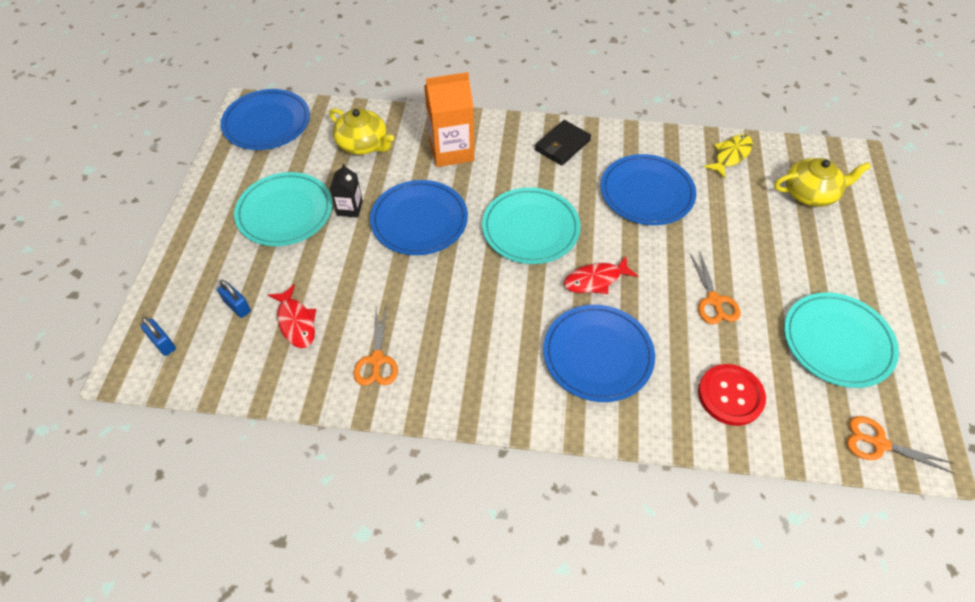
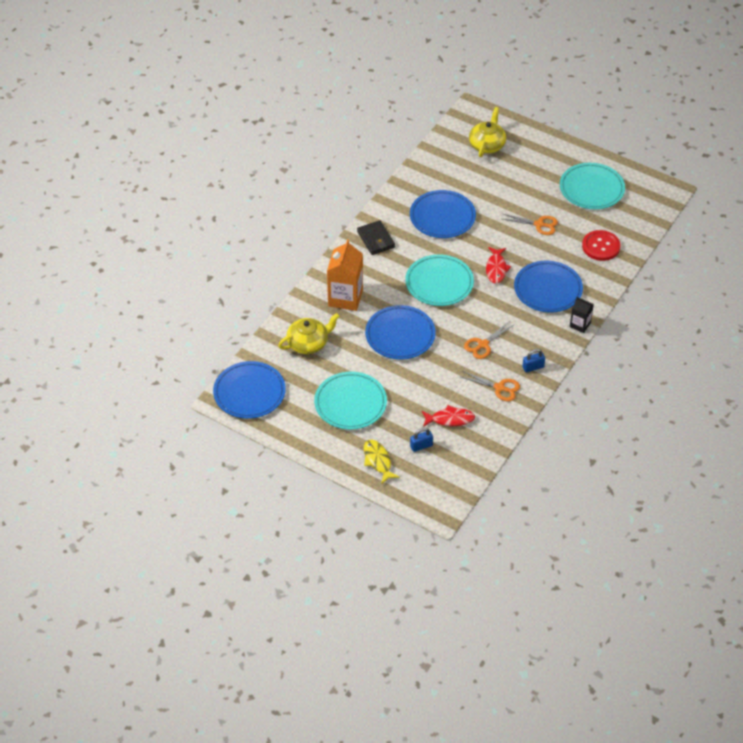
camera: 65 degrees left, 5 degrees down
(163, 343) = (431, 490): blue padlock -> blue padlock (533, 367)
(350, 208) = (368, 367): black carton -> black carton (580, 325)
(730, 155) = (435, 164): yellow fish -> yellow fish (378, 461)
(879, 443) = (654, 205): orange scissors -> orange scissors (483, 344)

